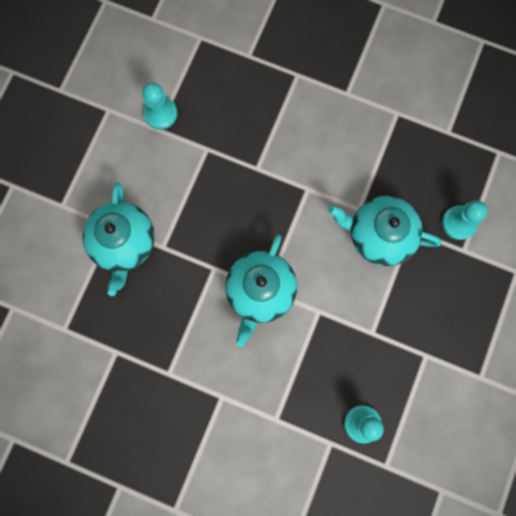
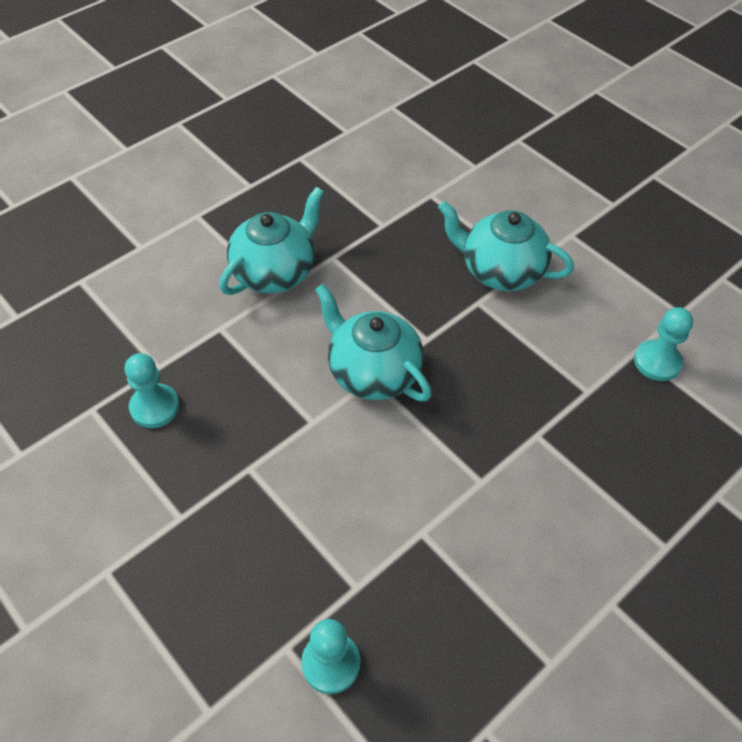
camera: 115 degrees right, 25 degrees down
(379, 235) = (371, 540): turquoise teapot -> turquoise teapot (275, 272)

